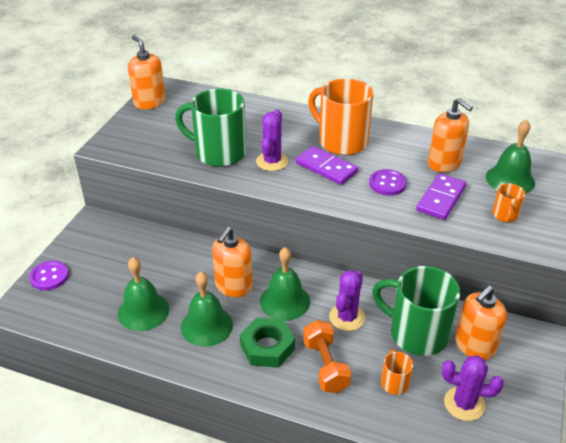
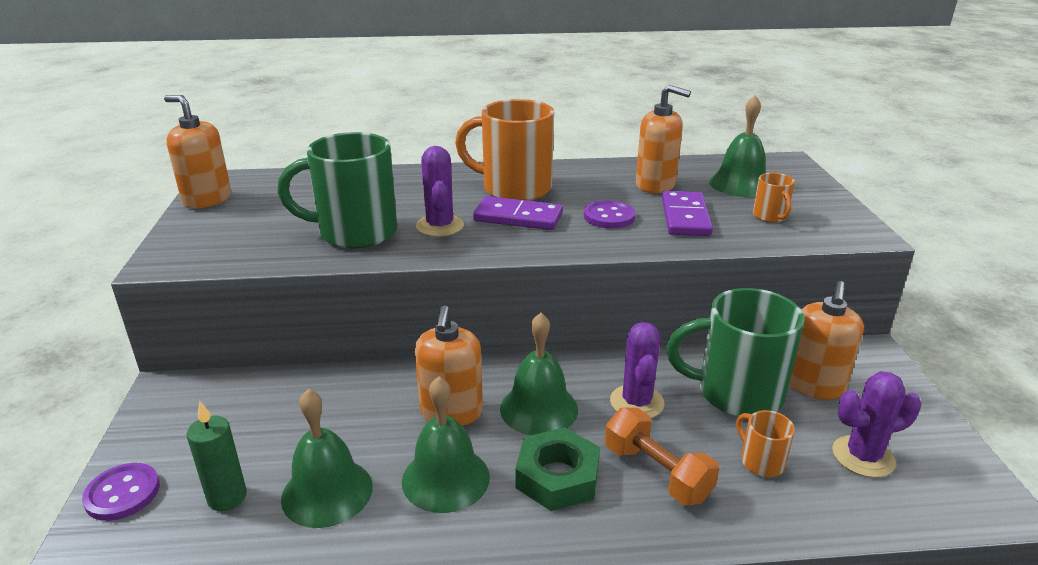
camera: 25 degrees left, 10 degrees down
(95, 296) = (227, 497): none -> green candle

